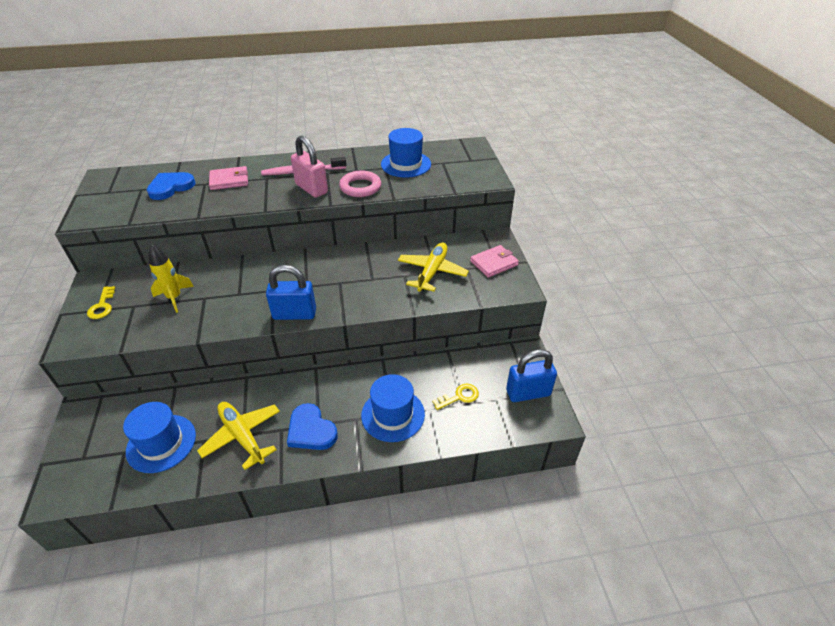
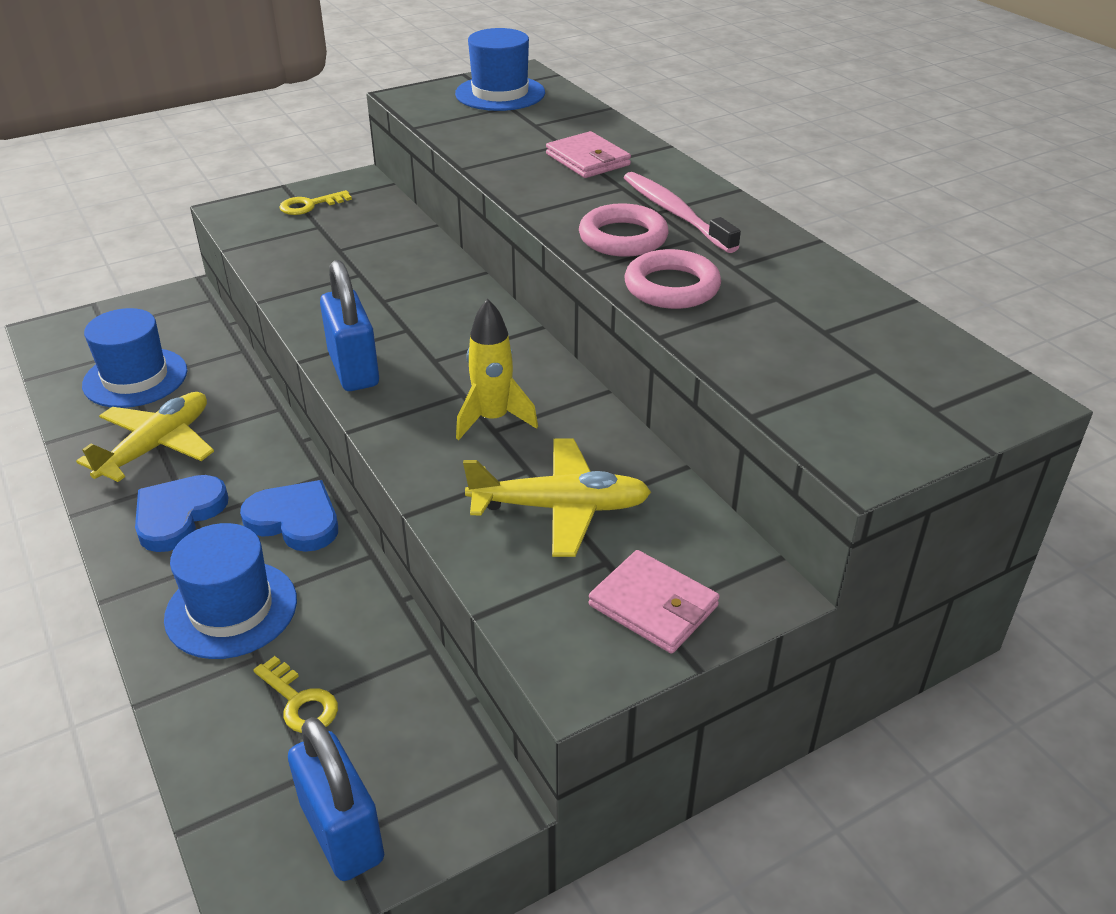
camera: 70 degrees right, 5 degrees down
(170, 187) = (530, 124): blue heart -> blue heart (295, 520)
(174, 298) = (349, 250): yellow rocket -> yellow rocket (493, 419)
(311, 189) = (623, 238): pink padlock -> pink ring
(406, 164) = (816, 320): blue hat -> blue hat (500, 93)

